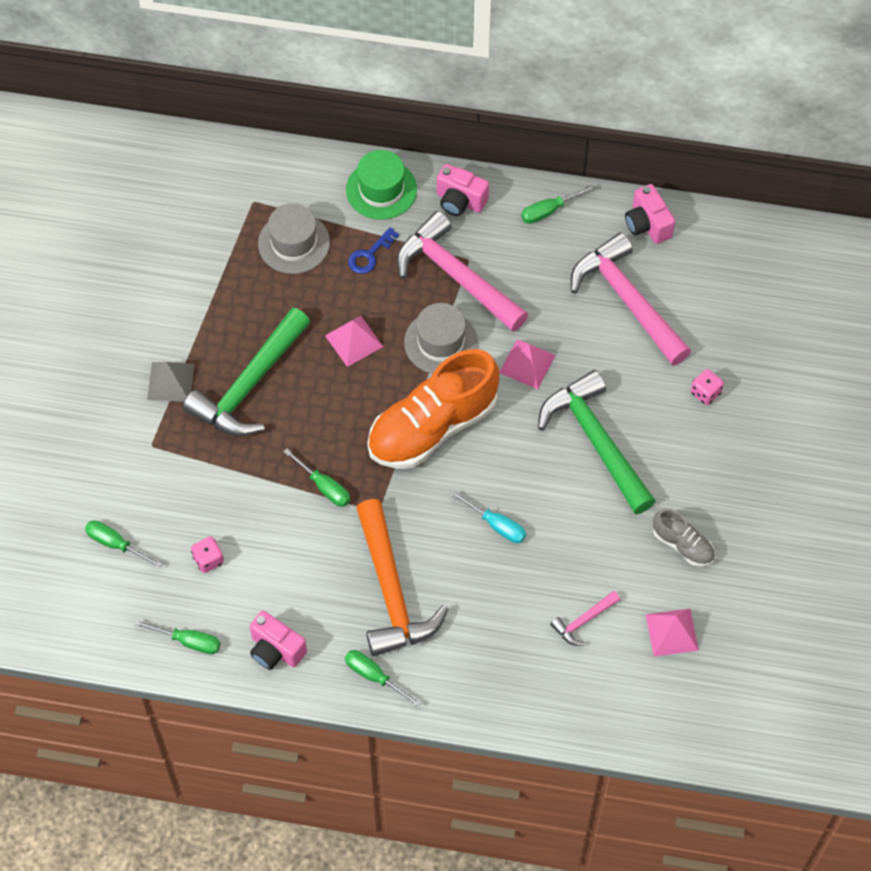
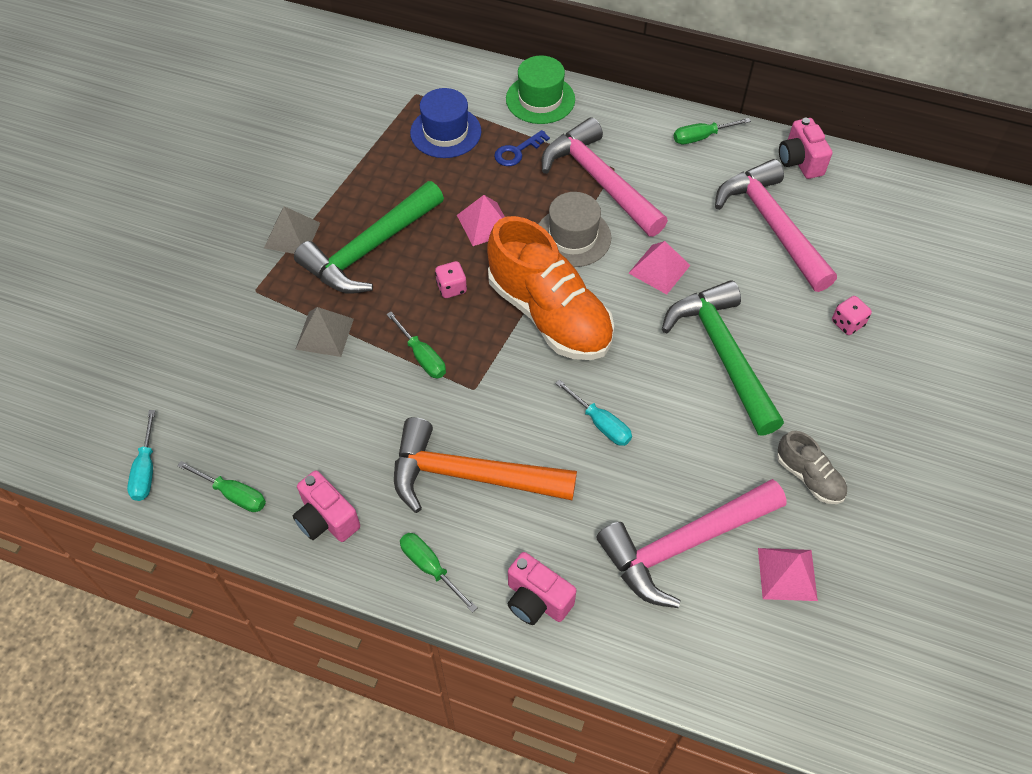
camera: 10 degrees right, 5 degrees down
(104, 633) = (146, 470): none -> turquoise screwdriver
(115, 543) = (187, 380): green screwdriver -> none
(208, 560) = (280, 411): pink dice -> pink dice (451, 288)
(229, 478) = (324, 333): none -> grey pyramid
(294, 243) = (445, 132): grey hat -> blue hat
(391, 591) = (470, 475): orange hammer -> orange hammer turned 105 degrees clockwise
(432, 426) = (549, 314): orange shoe -> orange shoe turned 105 degrees counterclockwise
(460, 201) = (615, 118): pink camera -> pink camera (536, 600)
(583, 621) = (684, 544): pink hammer -> pink hammer, size x2.21

